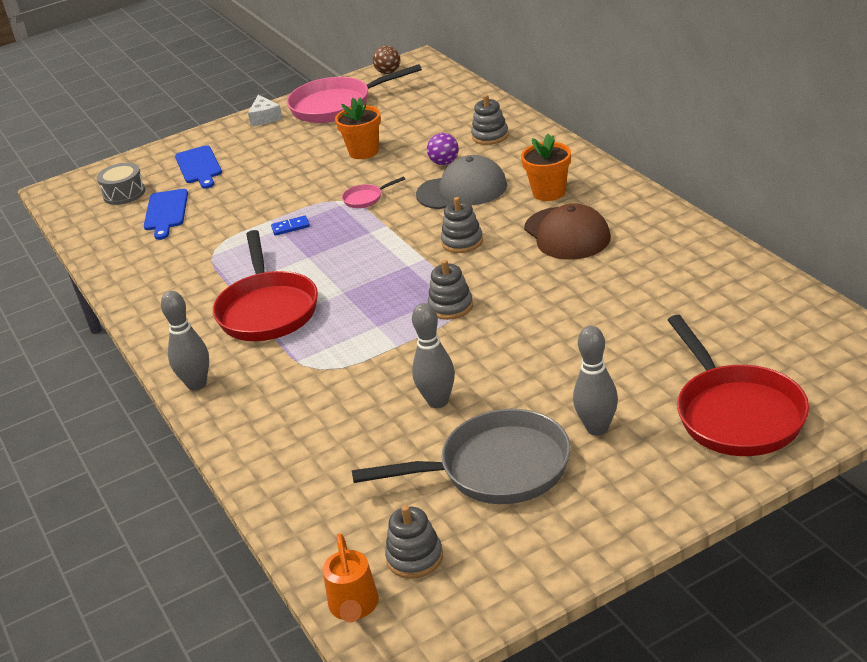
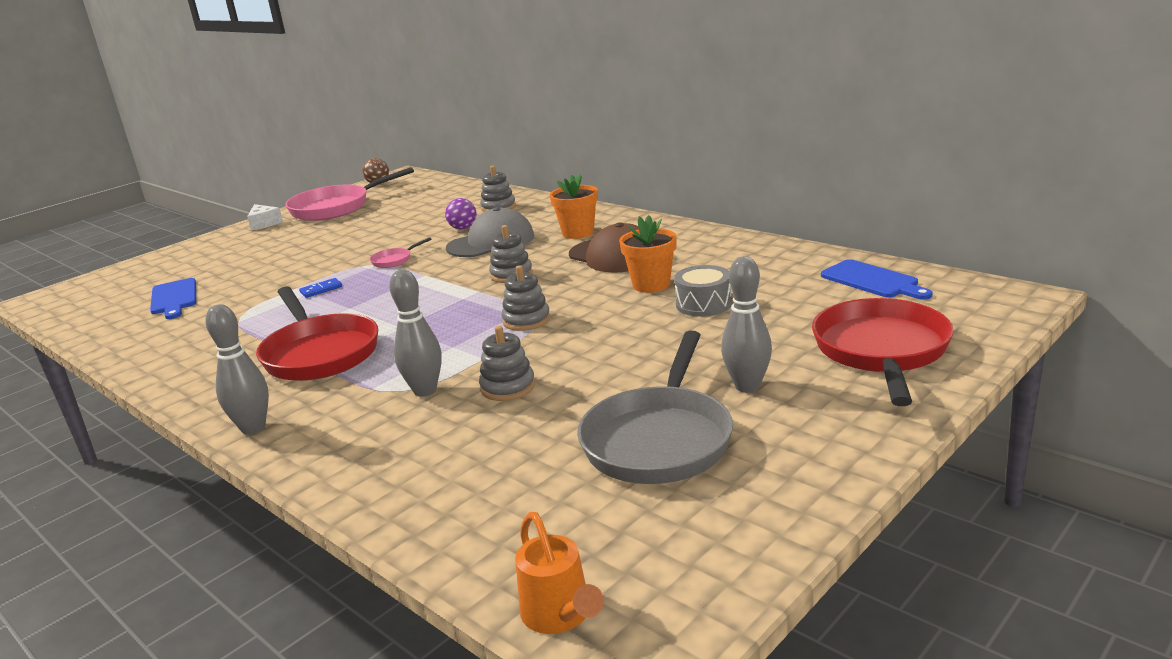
camera: 20 degrees left, 10 degrees down
(124, 193) = (121, 291): grey drum -> grey drum (703, 304)
(199, 166) = (203, 262): blue cutting board -> blue cutting board (872, 280)
(364, 152) = (377, 231): orange flower pot -> orange flower pot (651, 285)
(415, 558) = (611, 544): grey stacking toy -> grey stacking toy (508, 387)
(438, 401) = (555, 394): grey bowling pin -> grey bowling pin (425, 391)
(496, 468) = (659, 439): grey pan -> grey pan turned 135 degrees clockwise
(736, 414) = (881, 351): red pan -> red pan turned 135 degrees counterclockwise

